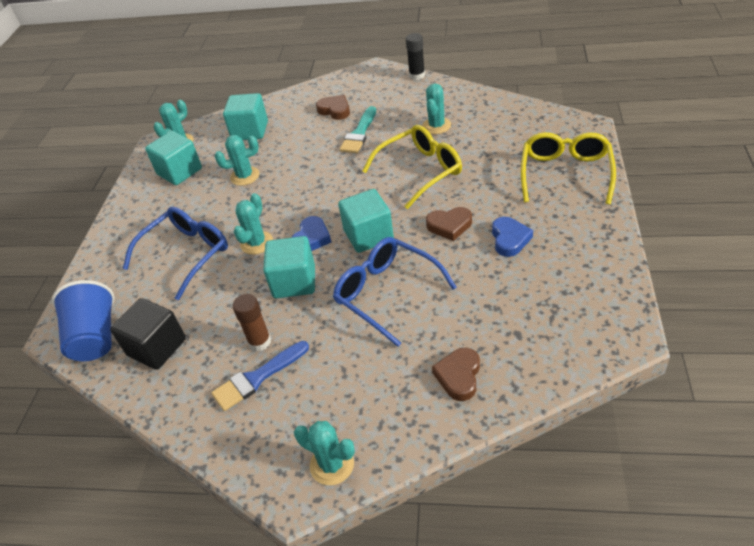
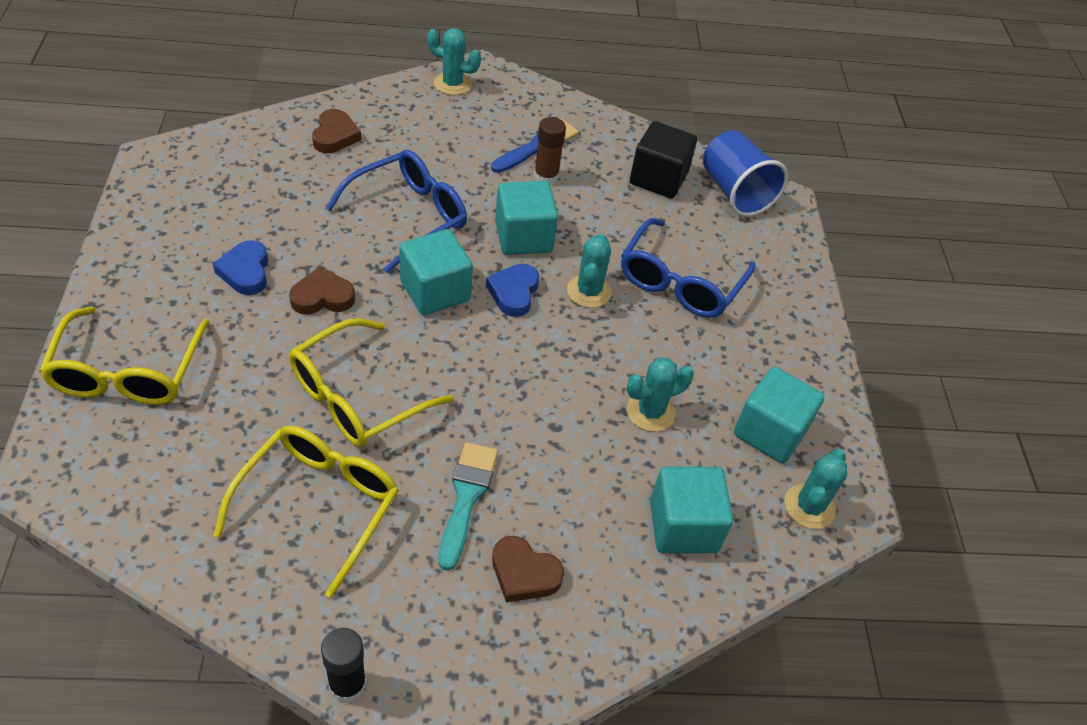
camera: 160 degrees right, 5 degrees up
(386, 293) = (409, 216): blue glasses -> blue glasses turned 75 degrees counterclockwise
(436, 126) = (319, 504): turquoise cactus -> yellow glasses

